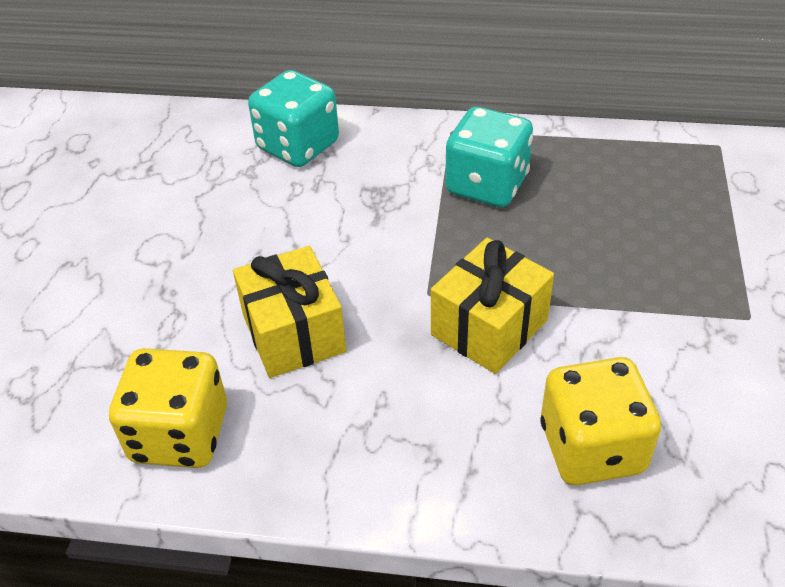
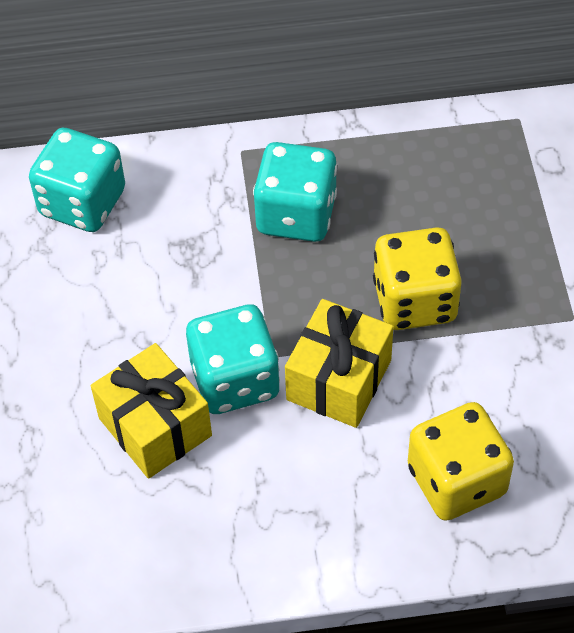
camera: 15 degrees left, 10 degrees up
(180, 434) = (85, 553): yellow dice -> yellow dice (414, 301)
(385, 308) = (235, 380): none -> turquoise dice

